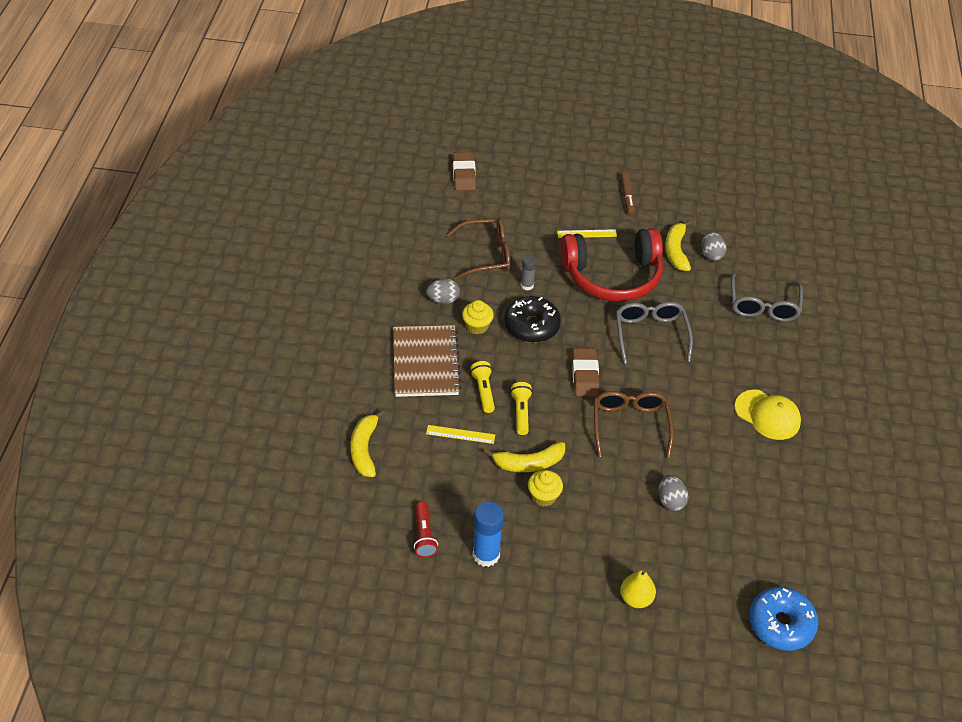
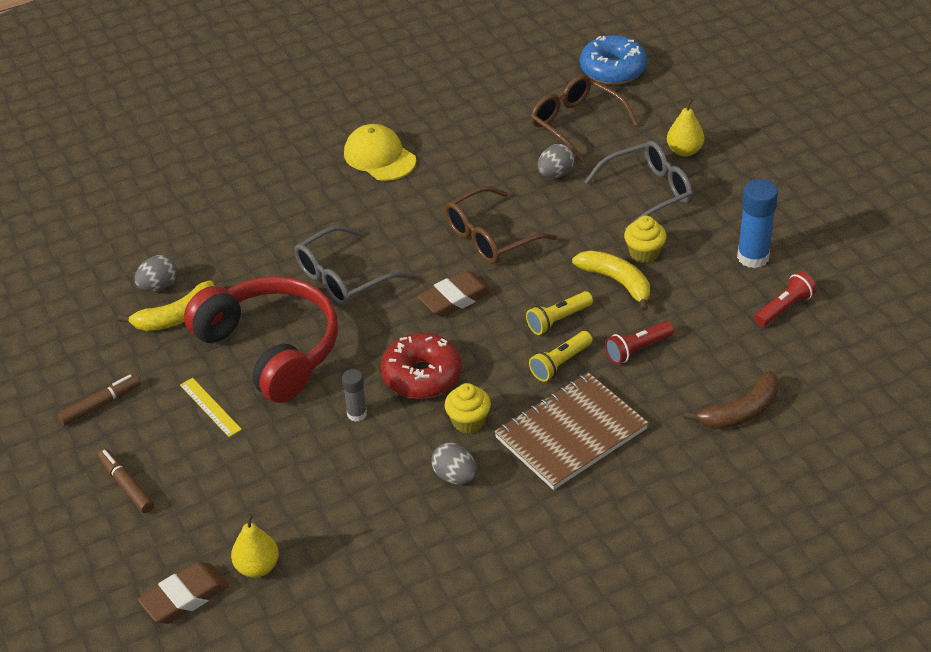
camera: 120 degrees left, 5 degrees down
(364, 449) = (741, 412): yellow banana -> brown banana
(457, 204) = (257, 567): none -> yellow pear
(460, 434) = (637, 349): yellow ruler -> red flashlight
(486, 255) = (336, 481): brown glasses -> brown glasses (576, 124)
(531, 326) = (421, 376): black donut -> red donut
(557, 183) = (126, 485): none -> brown marker
(763, 305) = (214, 216): grey glasses -> grey glasses (647, 192)
(767, 415) = (379, 157): yellow cap -> yellow cap turned 45 degrees counterclockwise

